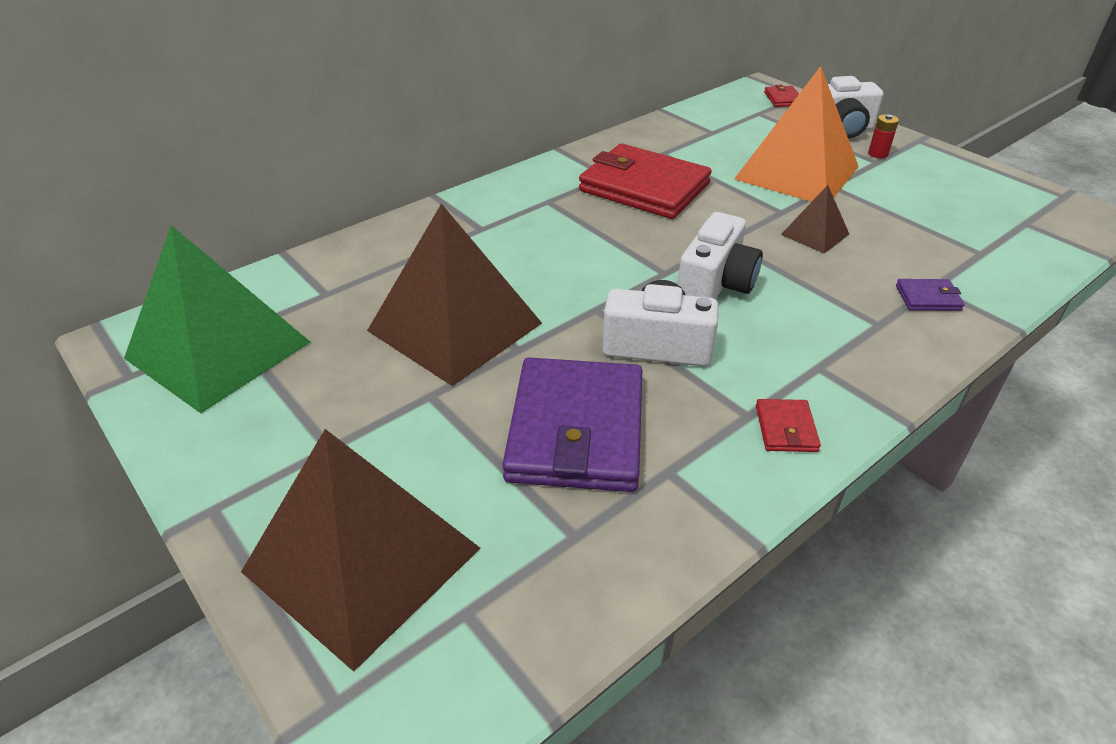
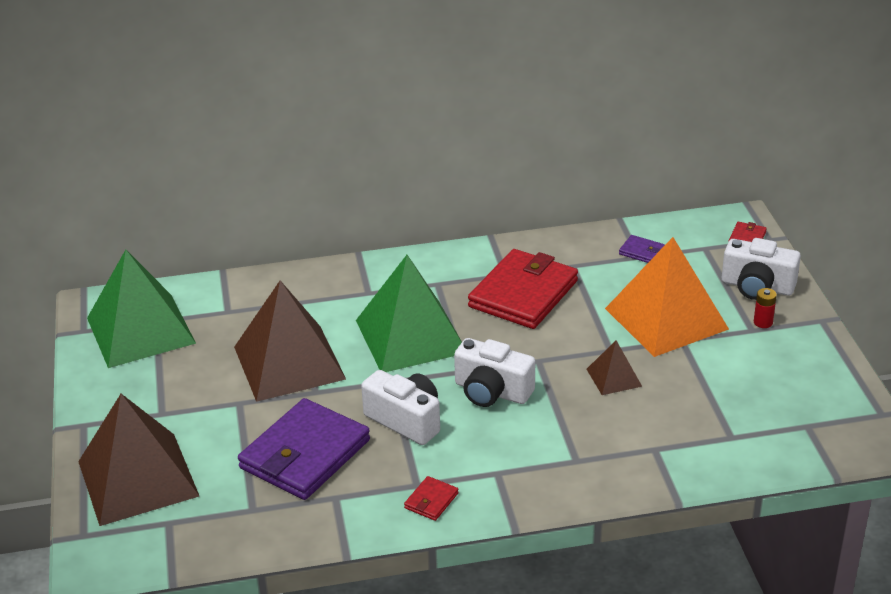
camera: 30 degrees right, 5 degrees down
(571, 256) = (410, 336): none -> green pyramid
(644, 187) = (523, 294): red wallet -> red wallet turned 60 degrees clockwise
(715, 284) = (492, 391): white camera -> white camera turned 60 degrees clockwise
(928, 298) = (638, 455): purple wallet -> purple wallet (641, 252)

